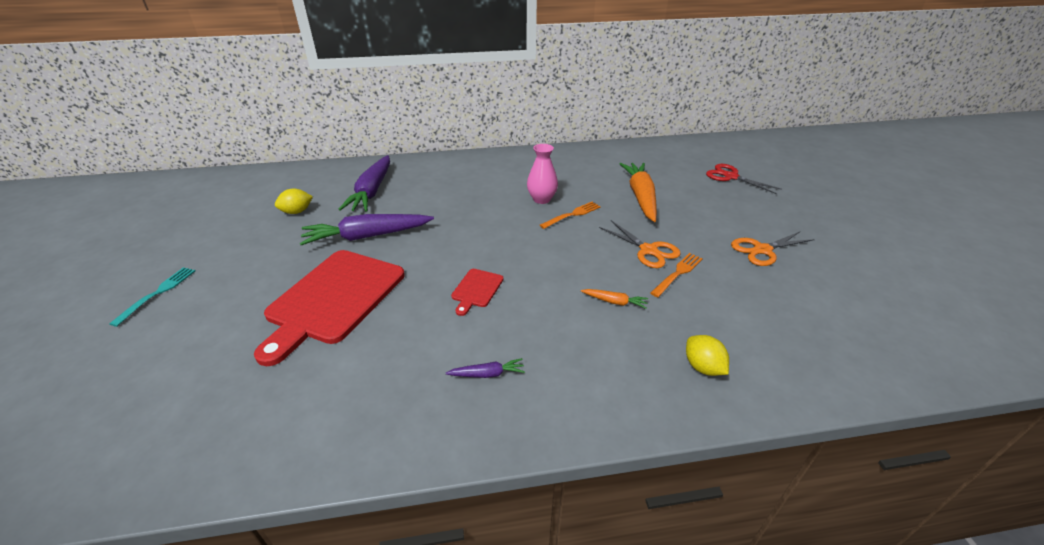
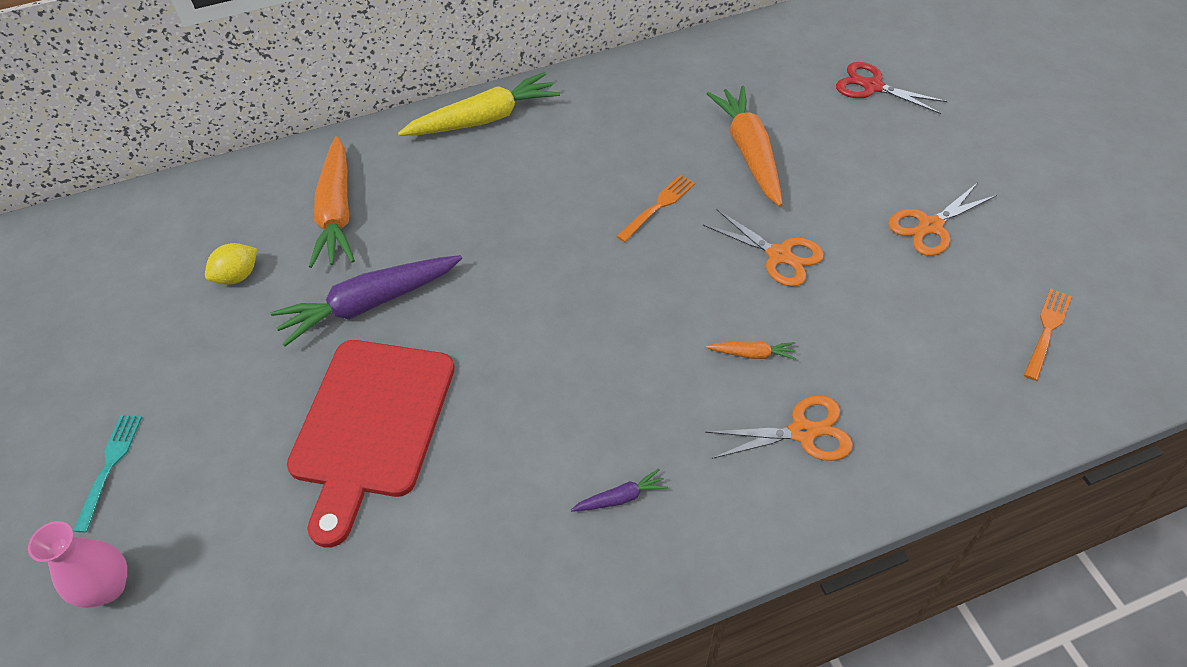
camera: 10 degrees left, 15 degrees up
(372, 191) = (337, 212): purple carrot -> orange carrot
(476, 289) = (563, 370): red cutting board -> none
(479, 162) = (483, 119): none -> yellow carrot
(542, 199) = (605, 183): pink vase -> pink vase (107, 587)
(641, 356) = (802, 432): none -> orange scissors
(677, 273) = (825, 289): orange fork -> orange fork (1046, 331)
(703, 367) = (878, 432): yellow lemon -> none

